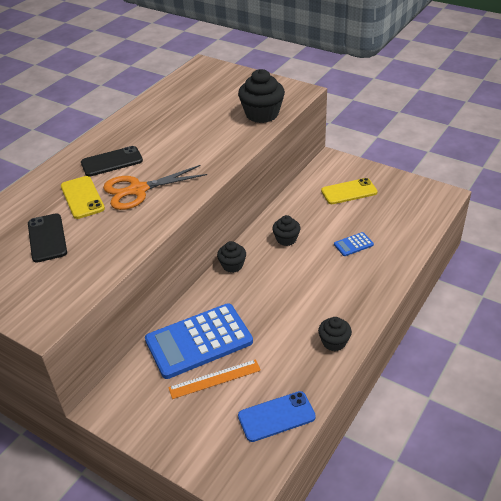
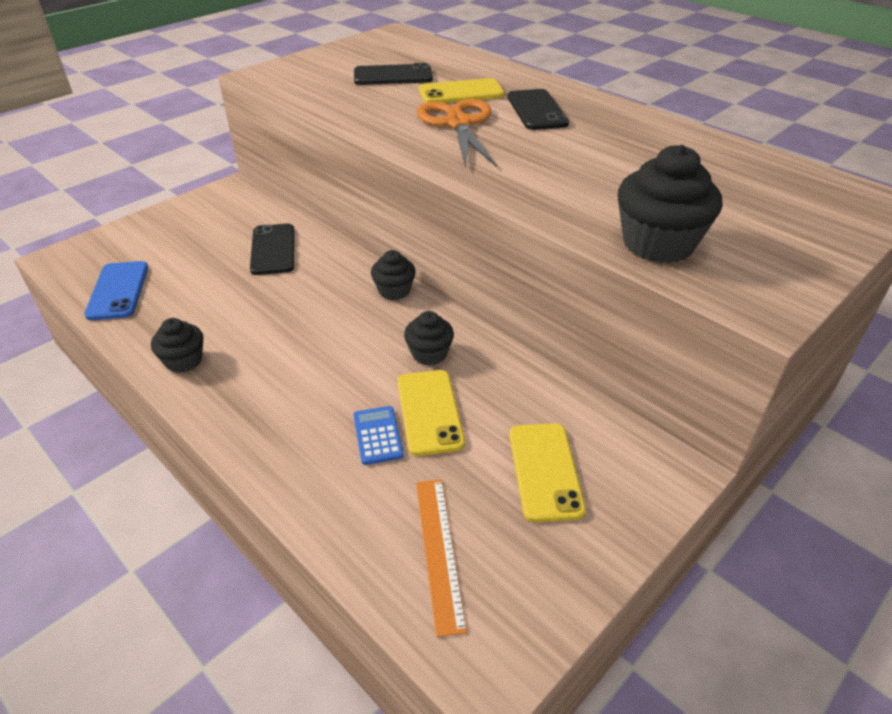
camera: 100 degrees right, 0 degrees up
(199, 341) = (273, 249): blue calculator -> black phone
(215, 379) = (208, 255): orange ruler -> orange ruler (438, 551)
(330, 231) = (429, 412): none -> yellow phone

